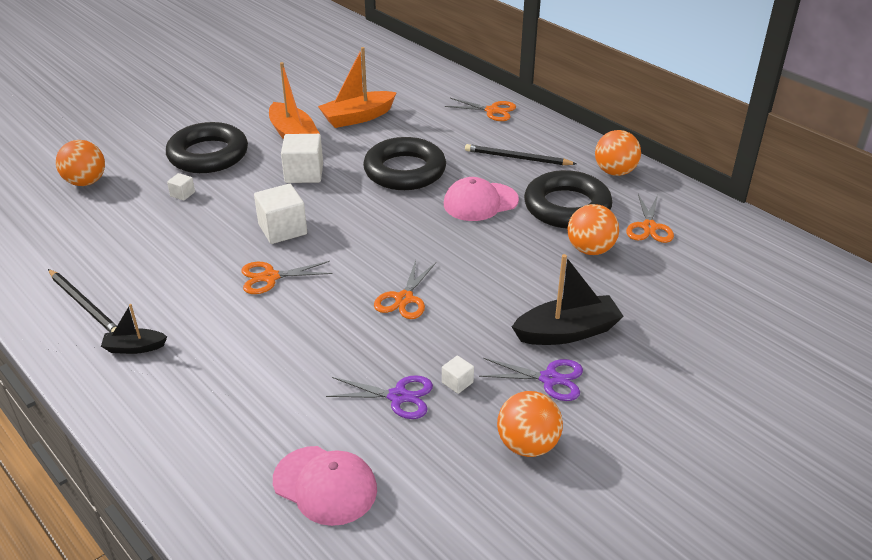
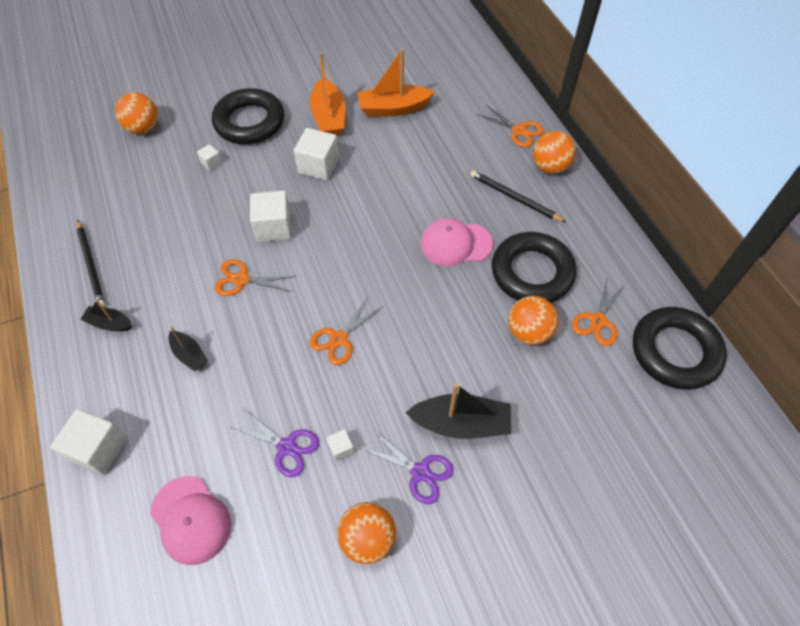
camera: 20 degrees right, 20 degrees up
(180, 456) = (99, 449): none -> white cube
(245, 350) = (189, 355): none -> black boat
(405, 171) = (405, 186): black ring -> black ring (675, 351)
(615, 172) = (599, 241): orange ball -> orange ball (549, 167)

